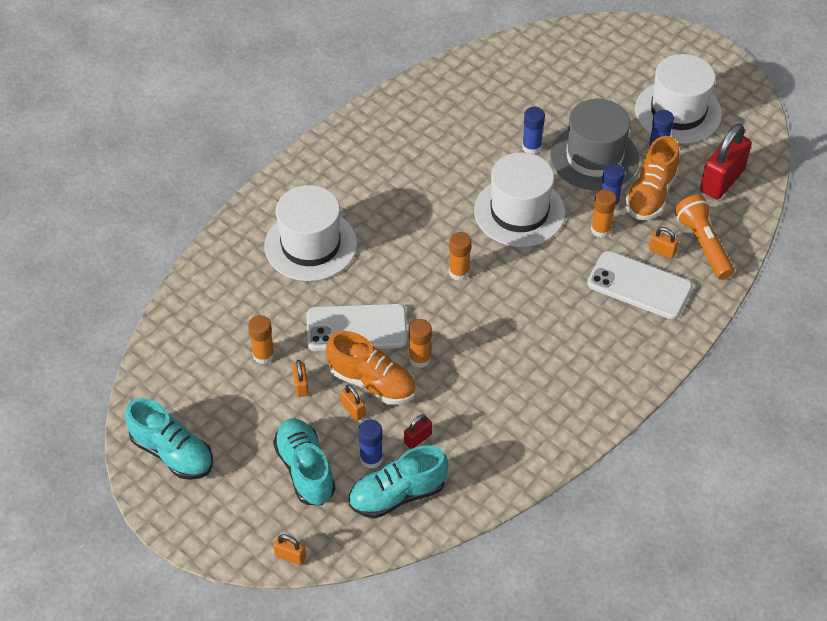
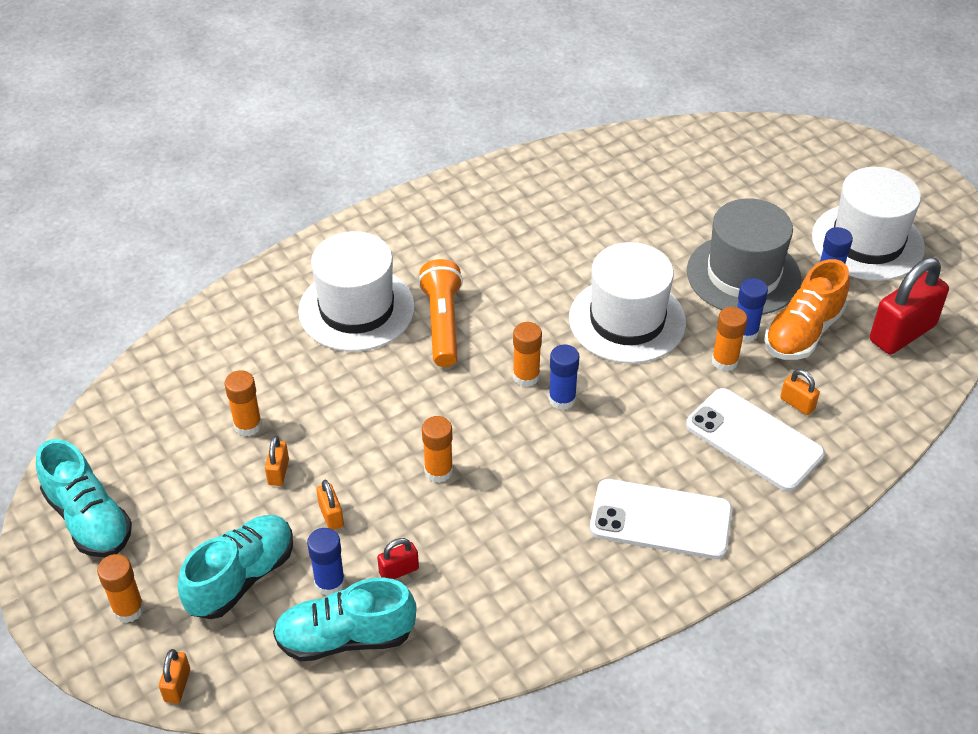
camera: 15 degrees right, 5 degrees down
(231, 511) = (128, 609): none -> orange glue stick
(290, 556) = (177, 685): orange padlock -> orange padlock turned 60 degrees clockwise
(305, 470) = (241, 578): turquoise shoe -> turquoise shoe turned 45 degrees clockwise
(356, 328) = (374, 417): white phone -> white phone (661, 519)
(372, 382) = (368, 487): orange shoe -> none
(531, 147) = (667, 249): blue glue stick -> blue glue stick (562, 399)
(703, 245) = (855, 406): orange flashlight -> orange flashlight (442, 323)

